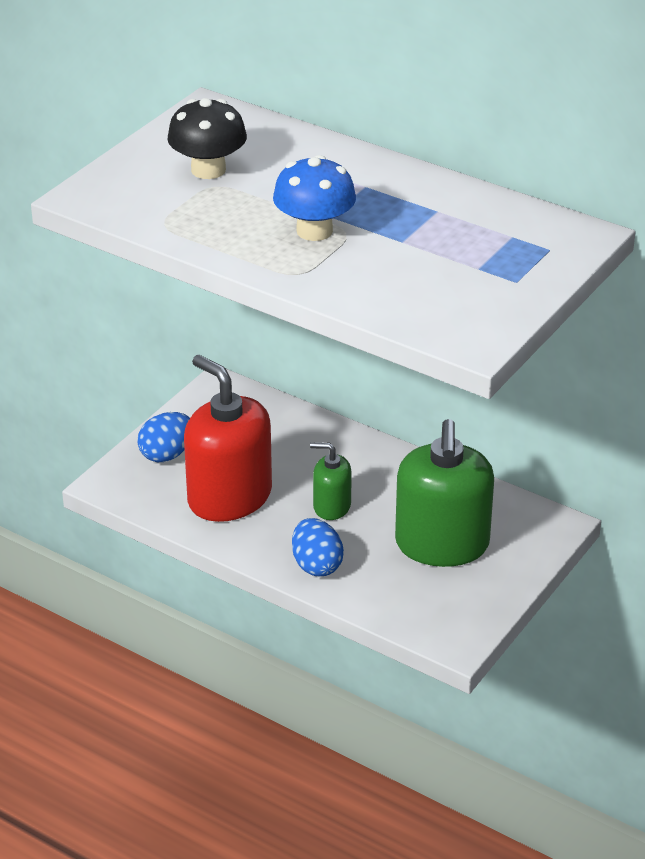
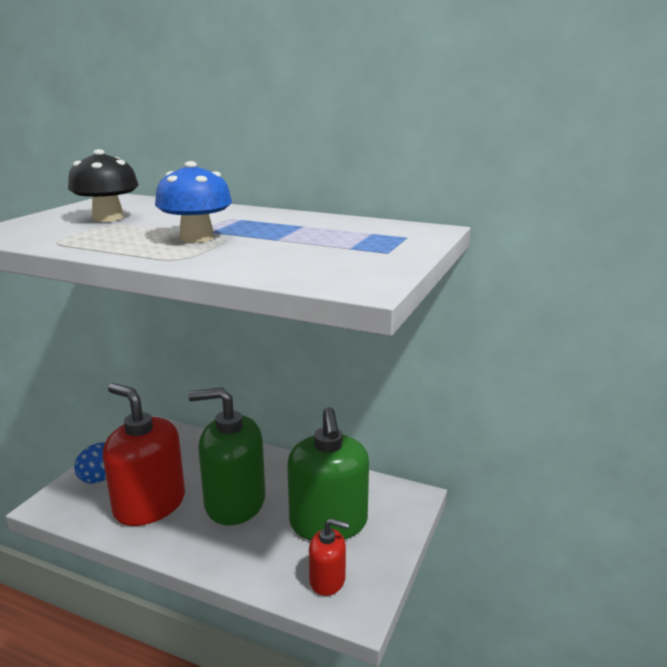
camera: 10 degrees left, 15 degrees down
(316, 565) = (223, 554): blue egg -> none
(331, 506) = (234, 502): green soap dispenser -> green soap dispenser, size x1.97
(430, 606) = (327, 580): none -> red soap dispenser

